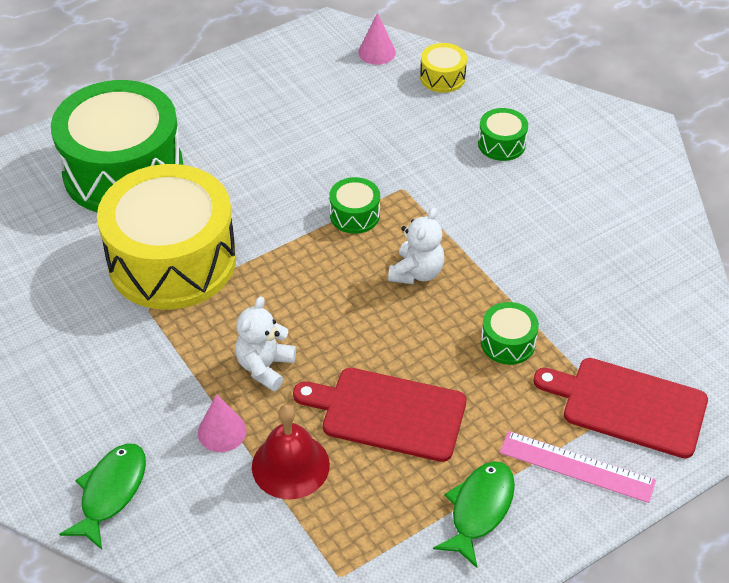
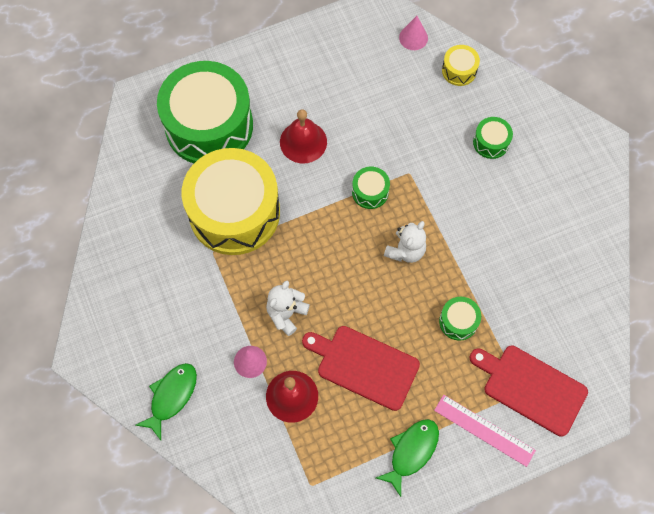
camera: 10 degrees right, 20 degrees up
(254, 173) = (303, 142): none -> red bell

